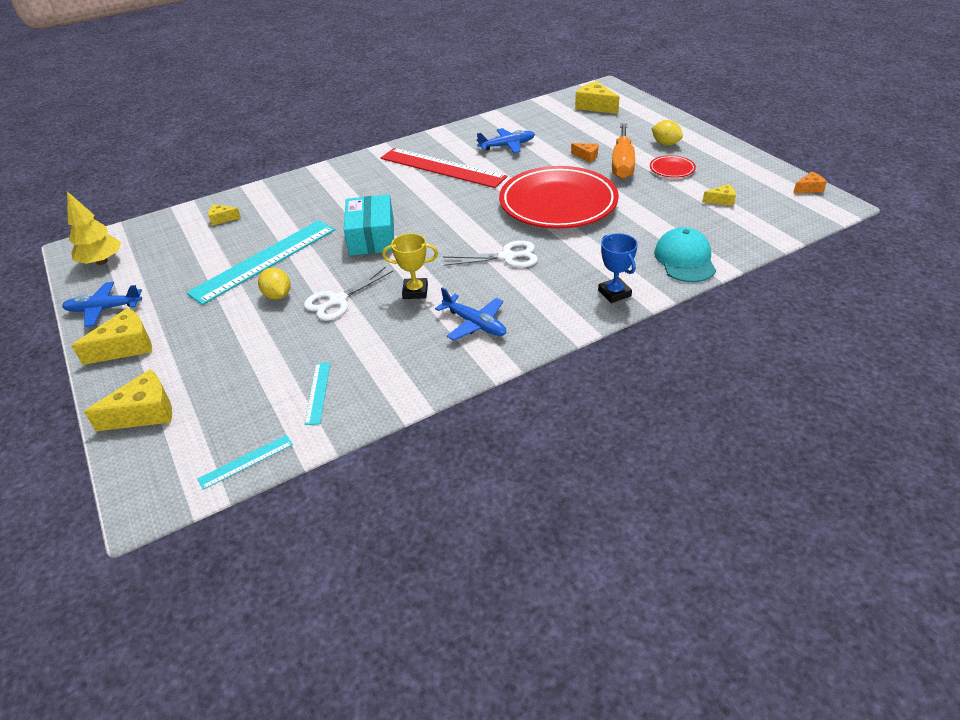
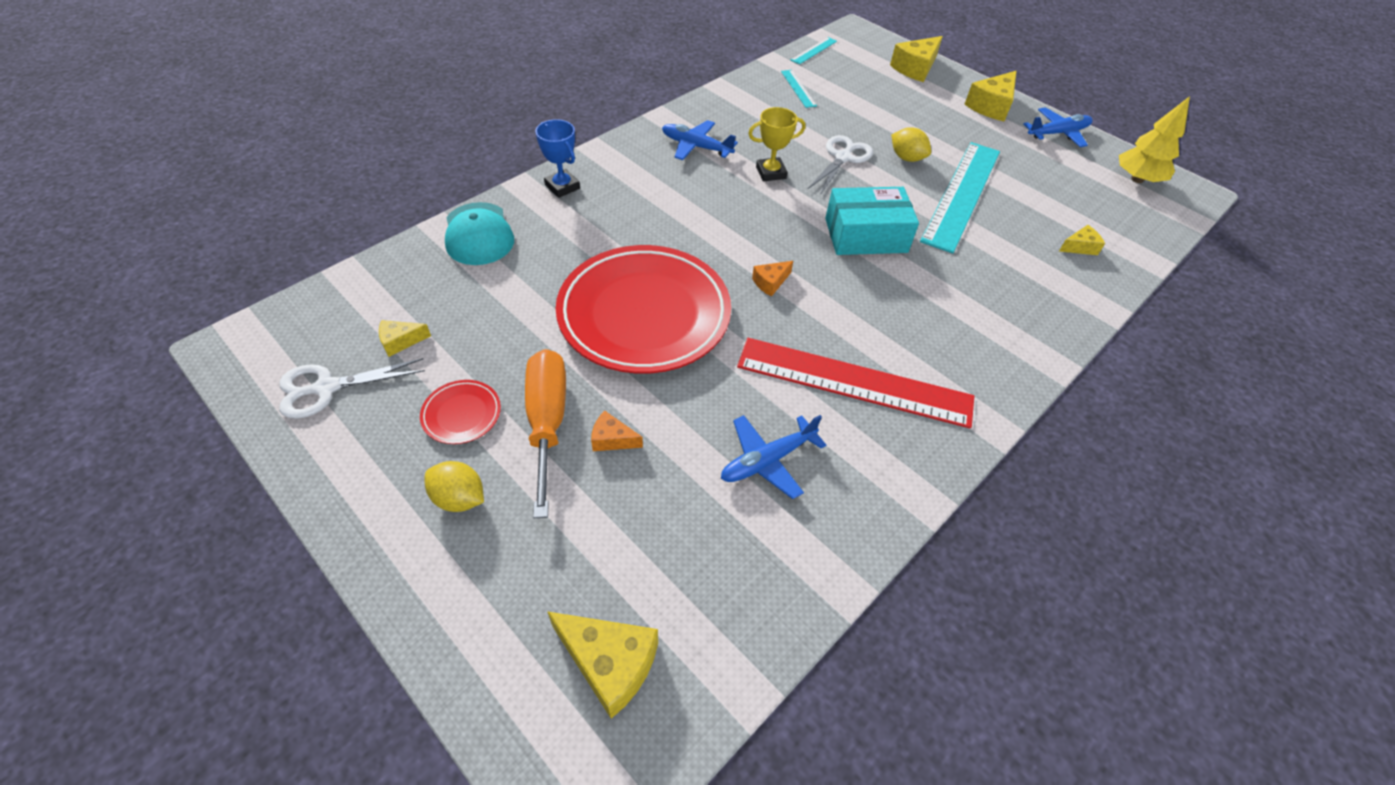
camera: 160 degrees right, 10 degrees up
(372, 237) = (866, 235): turquoise box -> turquoise box turned 75 degrees counterclockwise
(507, 257) = (689, 221): white scissors -> white scissors (326, 388)
(809, 189) = (249, 382): orange cheese -> orange cheese (770, 282)

